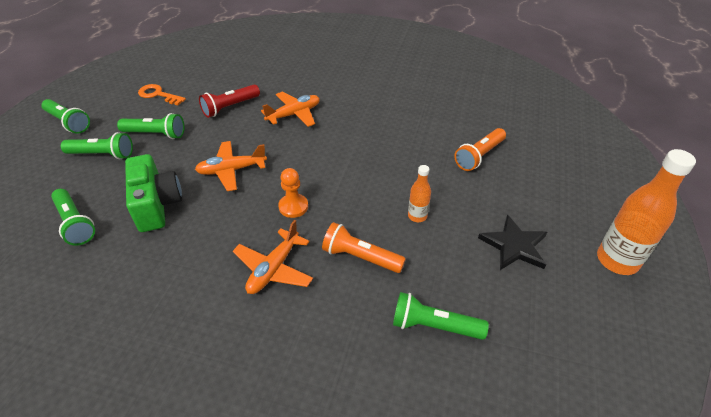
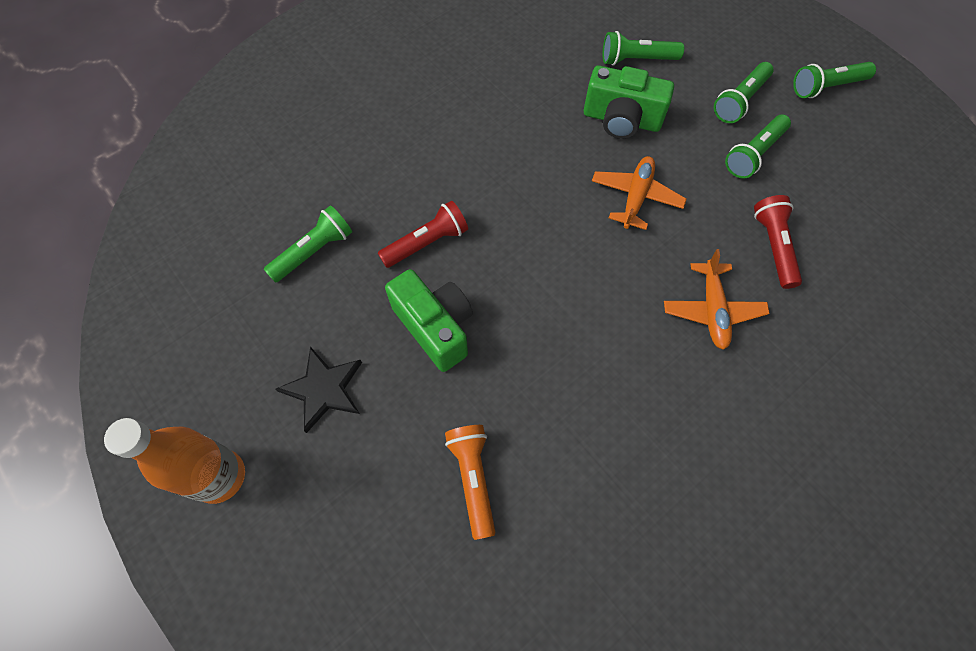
camera: 125 degrees right, 20 degrees up
(158, 95) = (850, 183): orange key -> none
(274, 269) = (469, 172): orange plane -> none
(293, 207) = (536, 224): orange pawn -> none
(360, 257) = (426, 243): orange flashlight -> red flashlight
(417, 216) = (435, 327): orange bottle -> green camera

